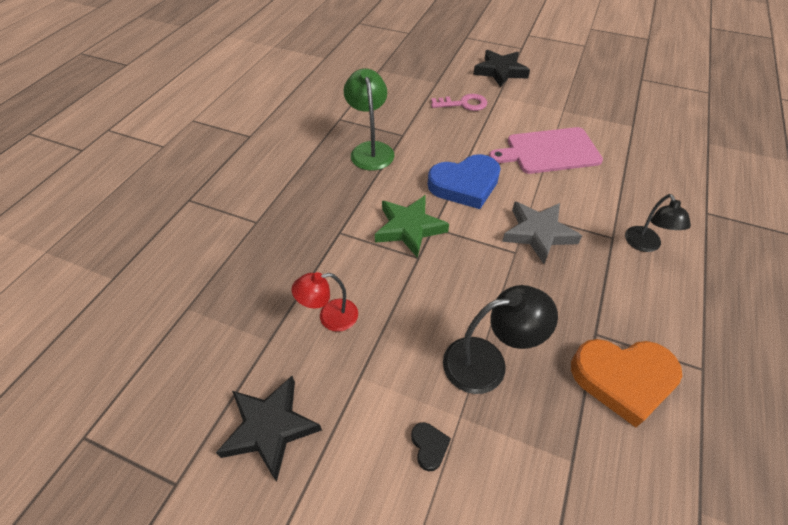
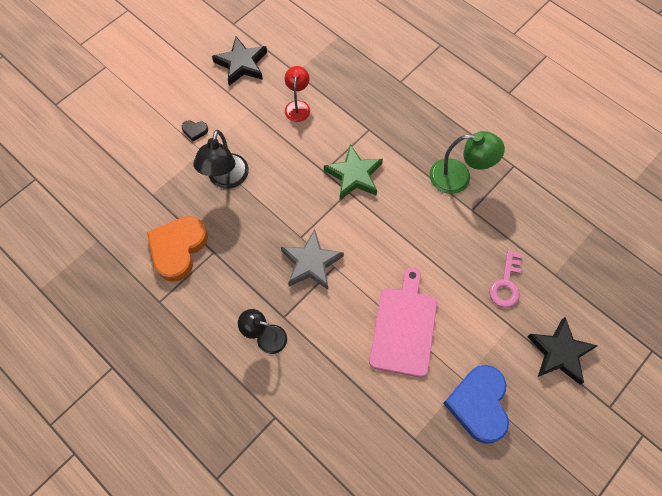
camera: 110 degrees right, 15 degrees up
(465, 185) = (386, 234): blue heart -> blue heart (478, 404)

